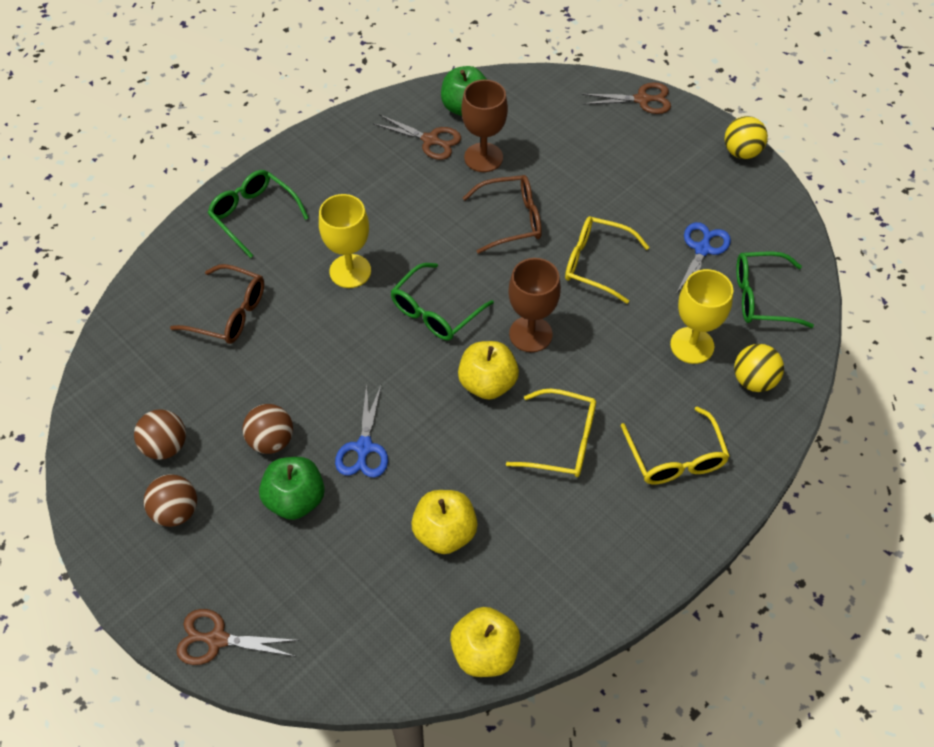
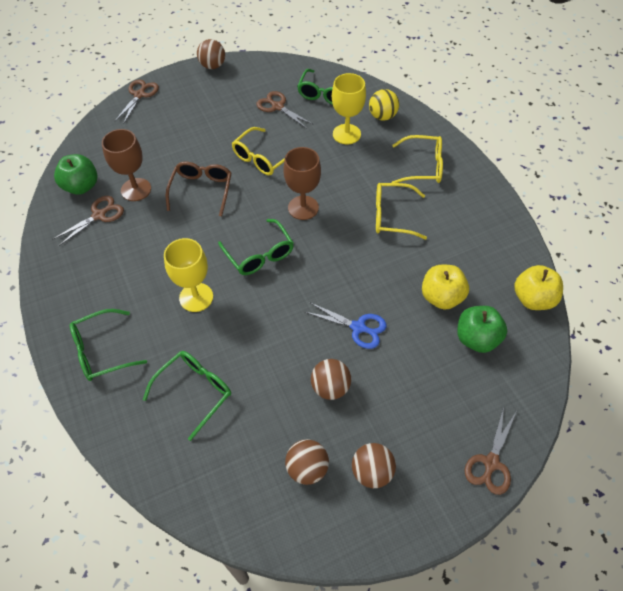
camera: 70 degrees left, 0 degrees up
(228, 313) = (194, 392): brown glasses -> green glasses
(295, 500) = (387, 382): green apple -> green apple (476, 338)
(487, 383) = (333, 242): yellow apple -> none
(561, 441) = (392, 216): yellow glasses -> yellow glasses turned 120 degrees counterclockwise
(702, 249) = (277, 107): blue scissors -> brown scissors
(741, 152) = (213, 66): yellow ball -> brown ball

